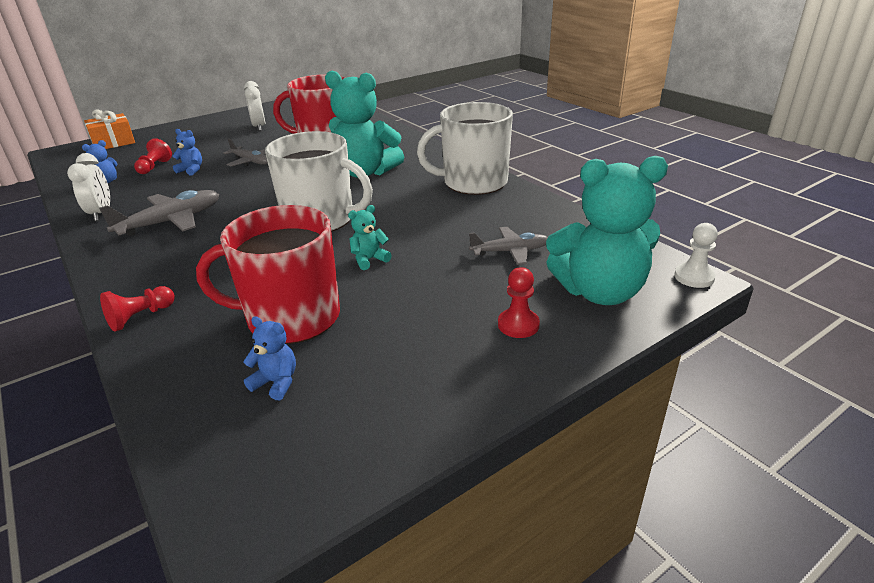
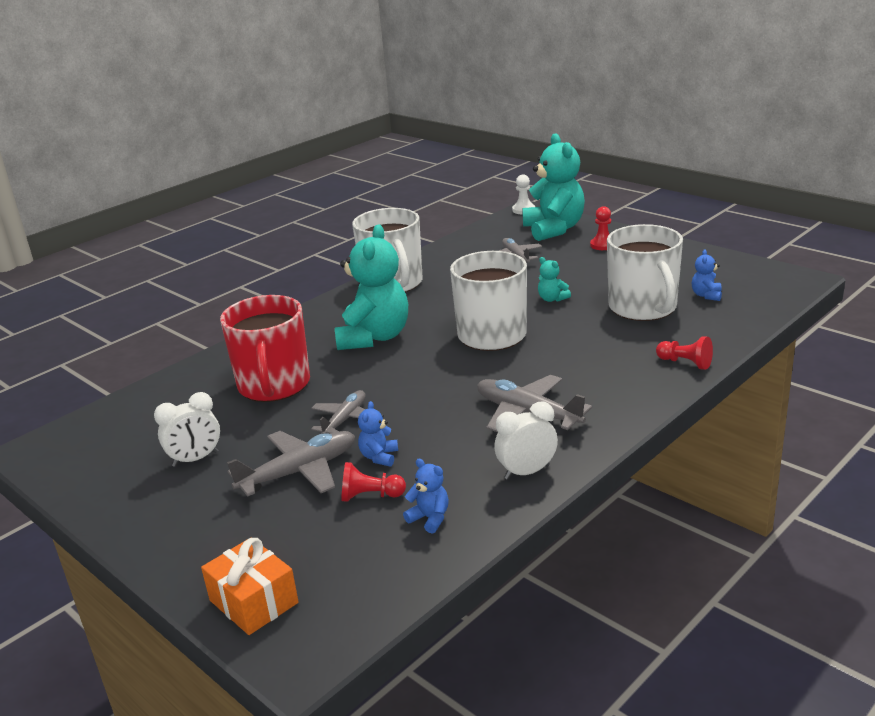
camera: 100 degrees left, 5 degrees down
(208, 150) = (299, 472): none -> grey plane
(291, 317) = (643, 308): red mug -> white mug

